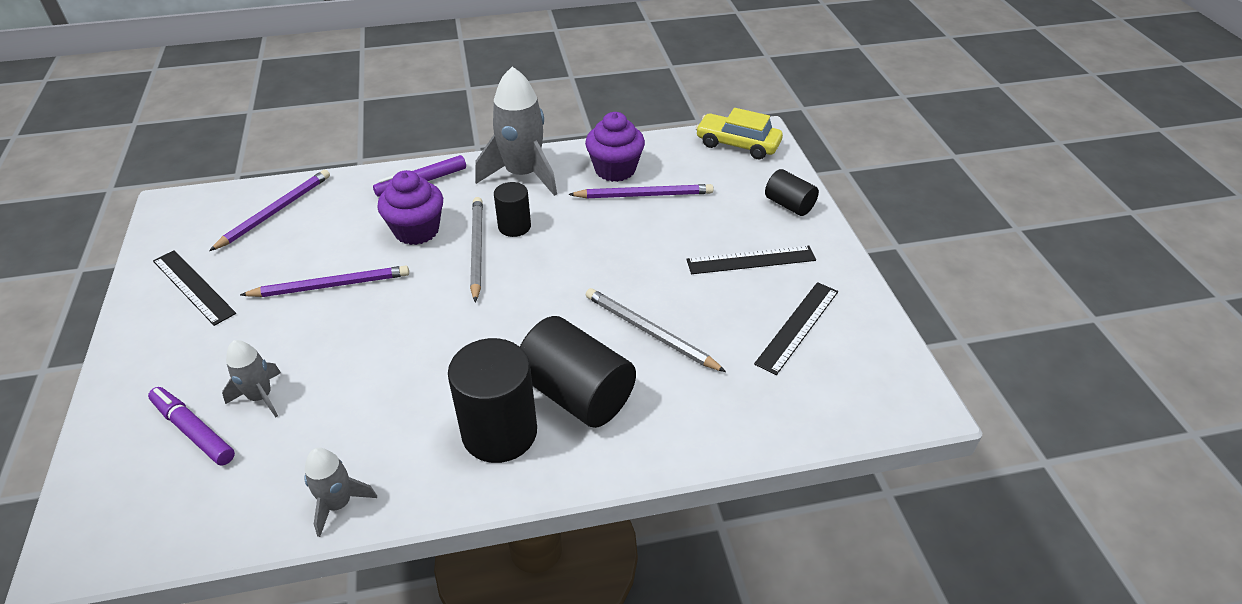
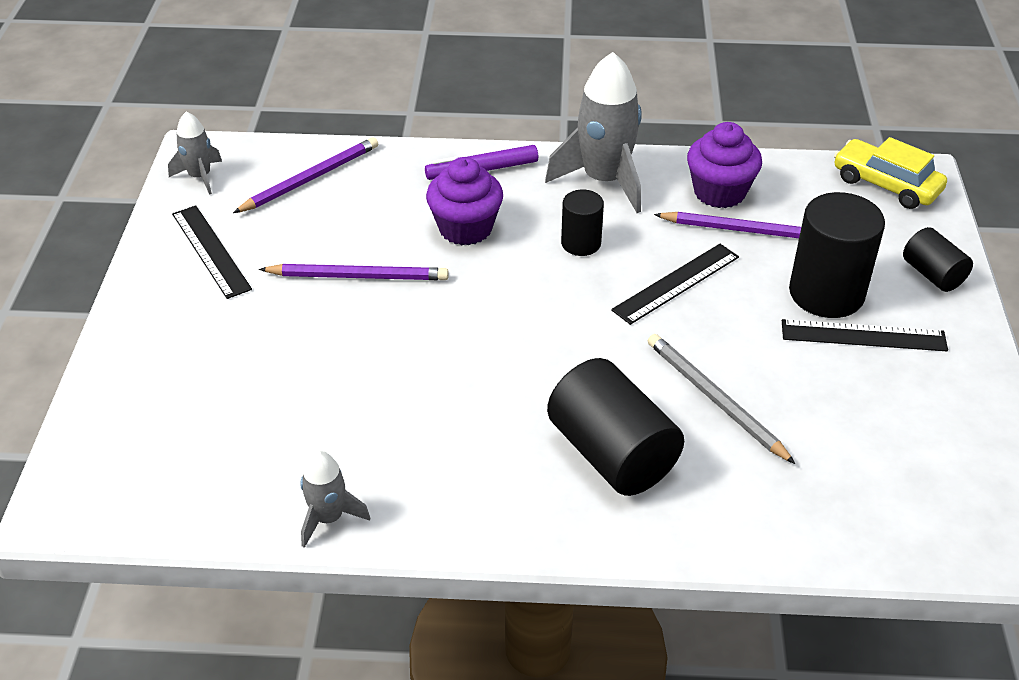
camera: 15 degrees right, 0 degrees up
(194, 431) = (192, 409): purple marker -> none
(261, 397) = (265, 387): grey rocket -> grey rocket (200, 177)
(476, 249) = (531, 263): grey pencil -> none
(499, 432) = (515, 479): black cylinder -> black cylinder (826, 293)
(798, 327) = (900, 428): black ruler -> black ruler (676, 283)

